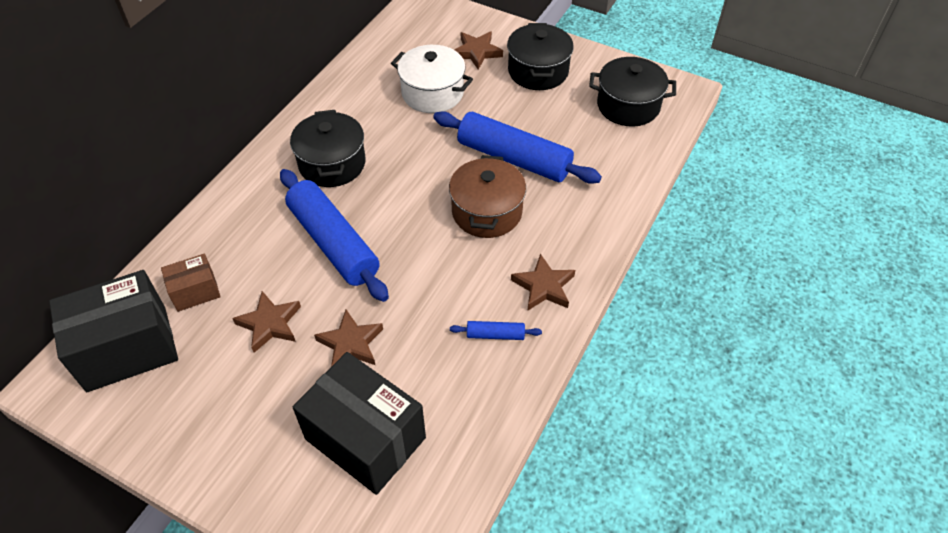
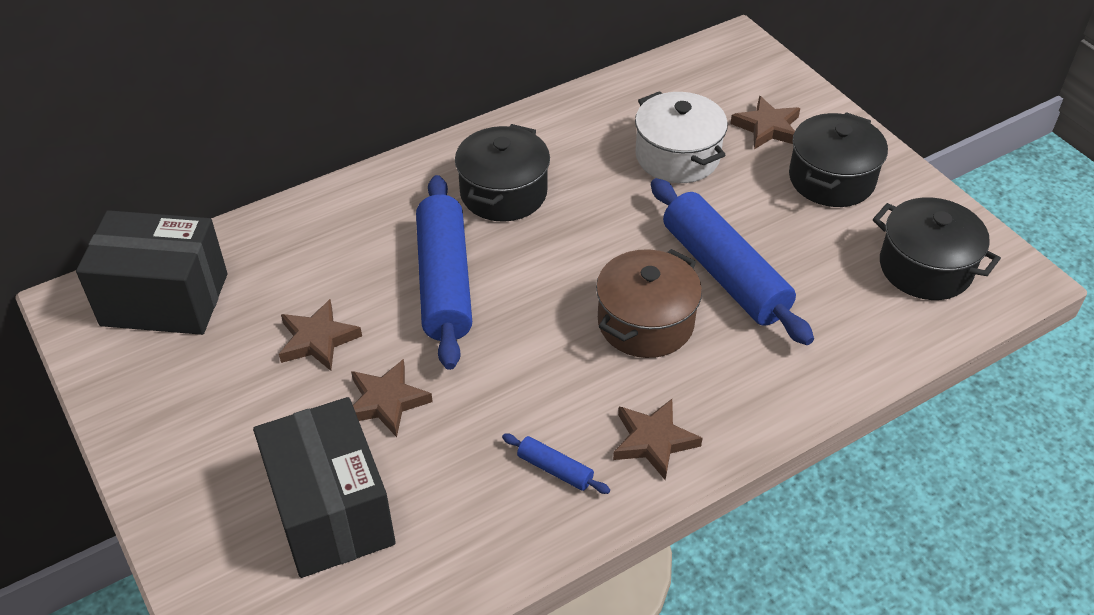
camera: 30 degrees right, 5 degrees down
(195, 291) = (267, 271): brown box -> none

